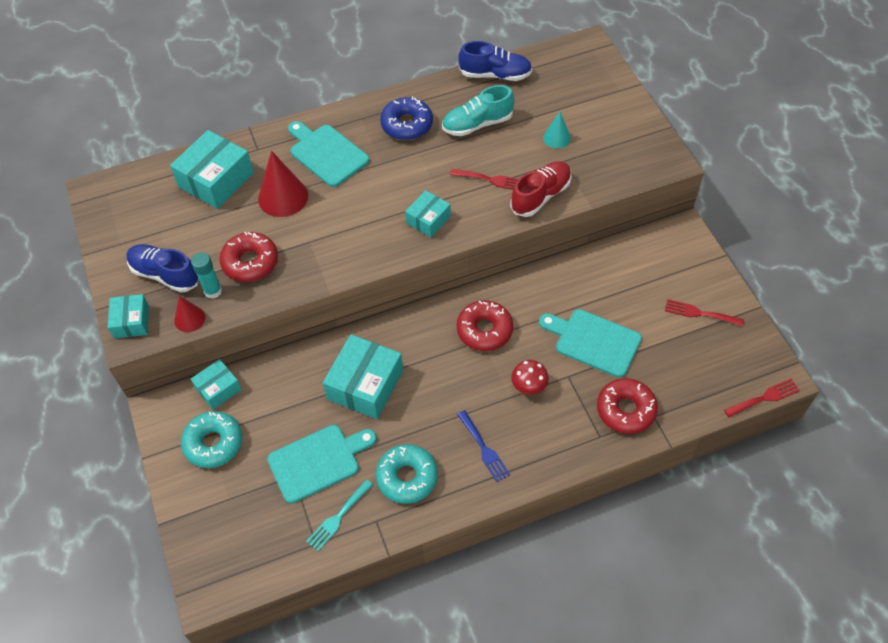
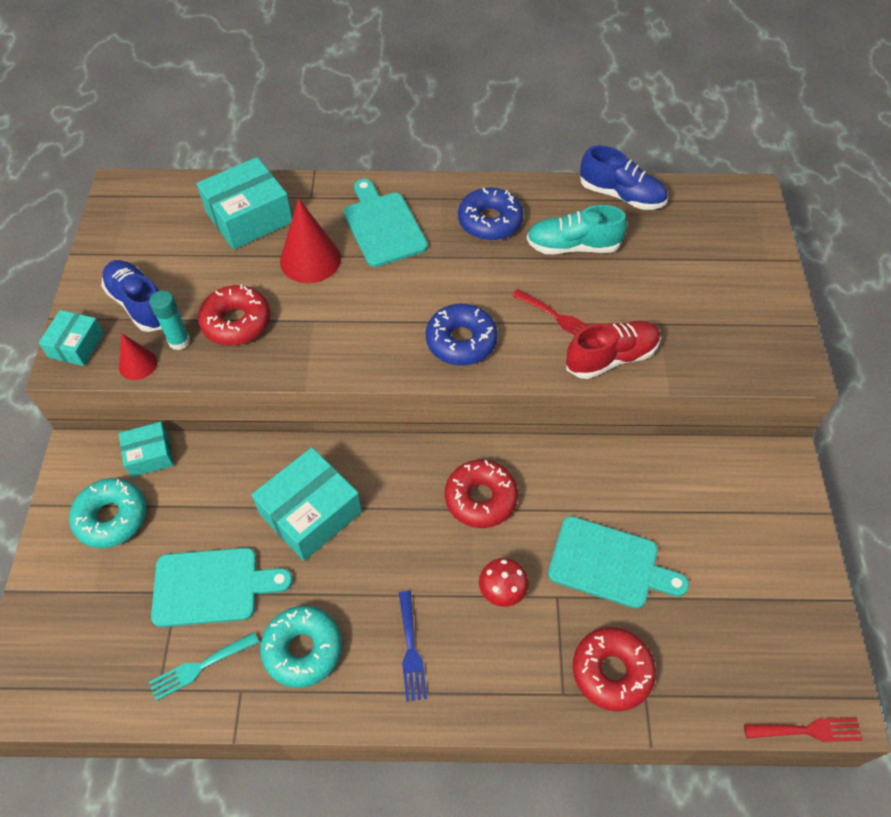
camera: 20 degrees right, 0 degrees up
(428, 220) = (461, 341): turquoise box -> blue donut
(557, 138) = (663, 293): turquoise cone -> none
(593, 341) = (609, 564): turquoise cutting board -> turquoise cutting board turned 150 degrees clockwise
(699, 313) = (763, 578): red fork -> none

